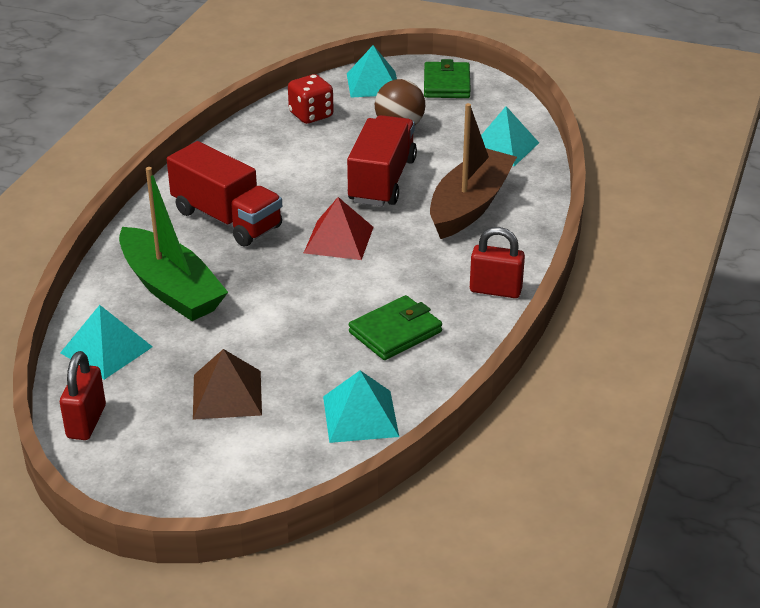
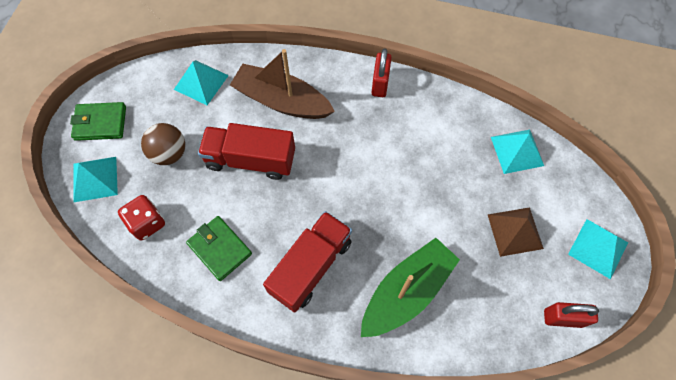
camera: 95 degrees left, 30 degrees up
(106, 349) = (485, 323): turquoise pyramid -> turquoise pyramid (598, 248)
(338, 240) = (332, 182): red pyramid -> none
(395, 332) = (433, 138): green wallet -> green wallet (220, 249)

